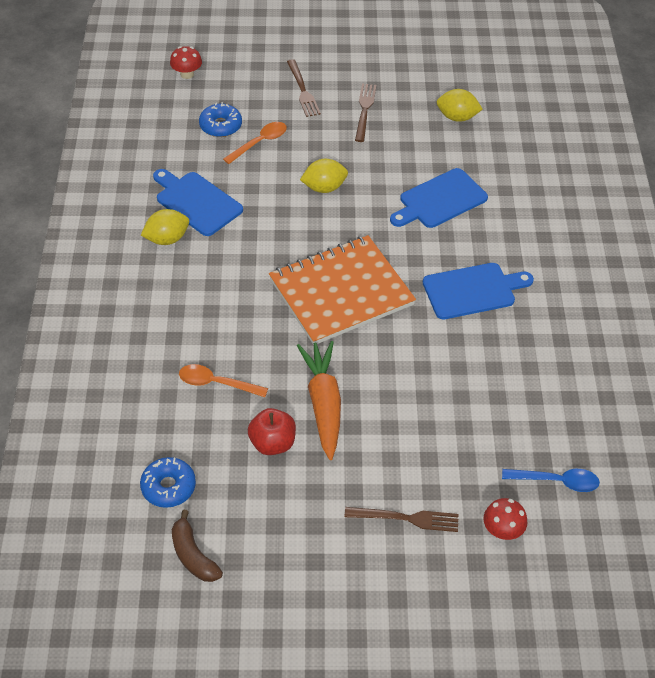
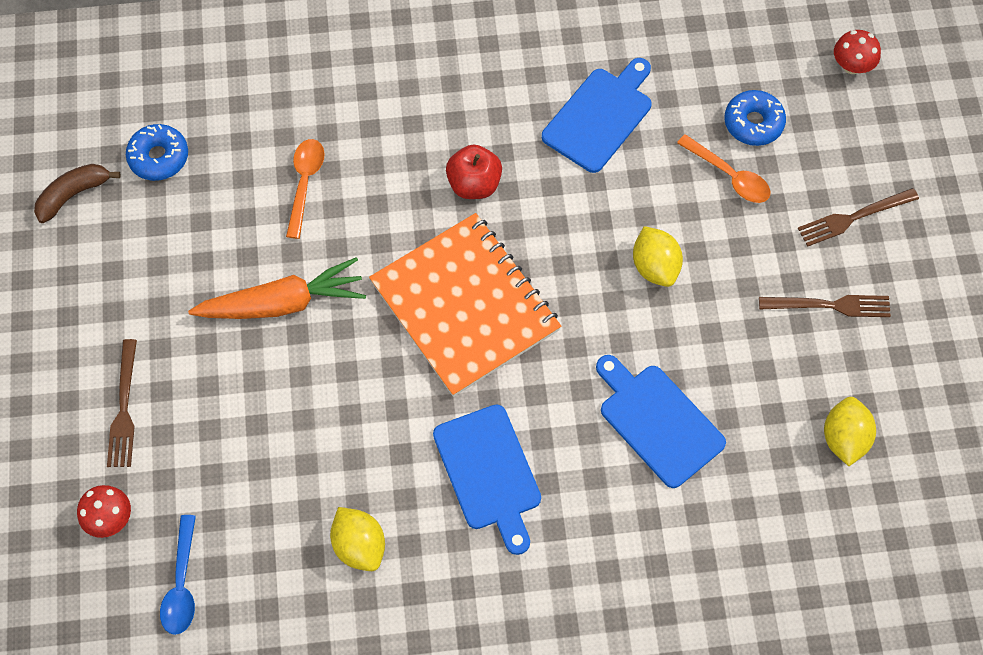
camera: 85 degrees right, 15 degrees up
(167, 239) = (529, 94): yellow lemon -> yellow lemon (359, 545)
(272, 443) = (222, 254): red apple -> red apple (474, 184)

